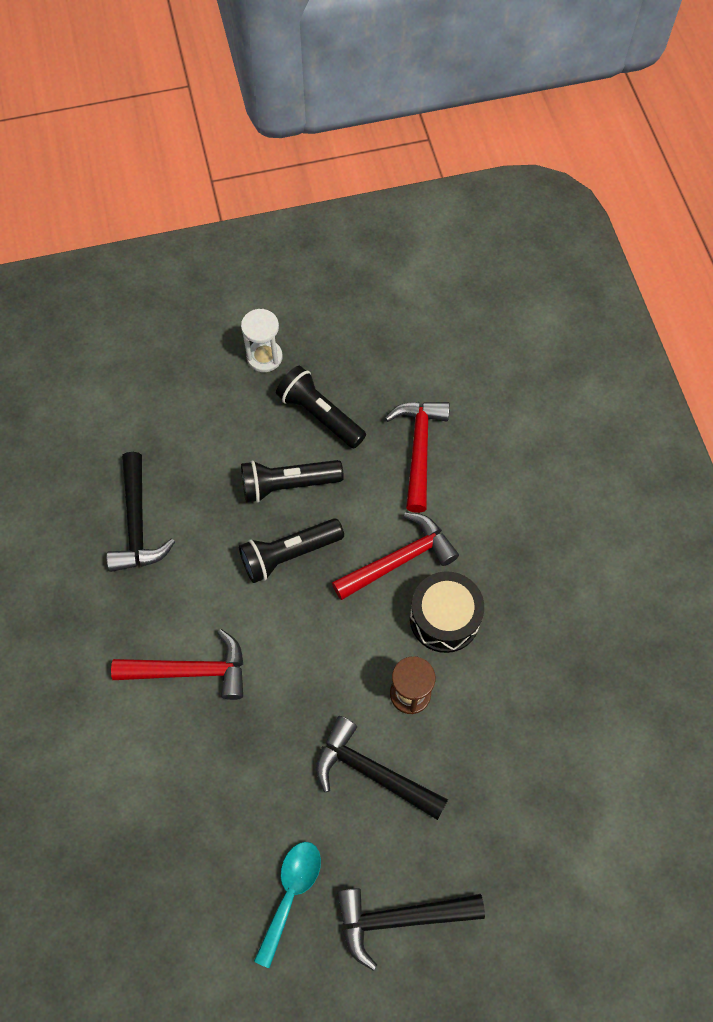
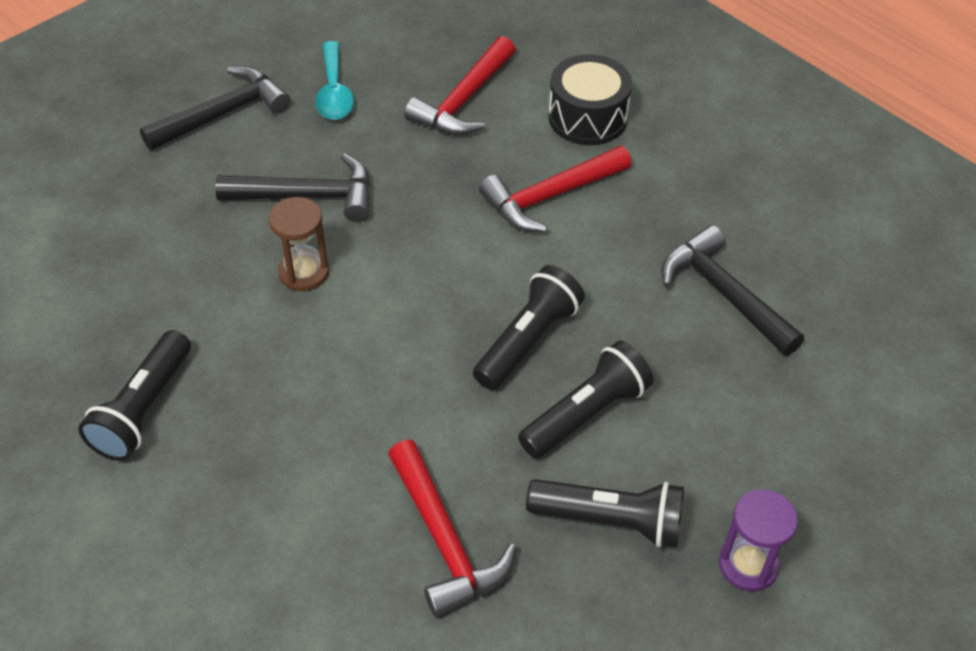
camera: 150 degrees right, 15 degrees down
(264, 357) = (748, 565): white hourglass -> purple hourglass
(399, 560) = (391, 394): red hammer -> red hammer (463, 101)
(444, 618) = (302, 357): black drum -> black drum (587, 117)
(566, 630) = (143, 409): none -> black flashlight

